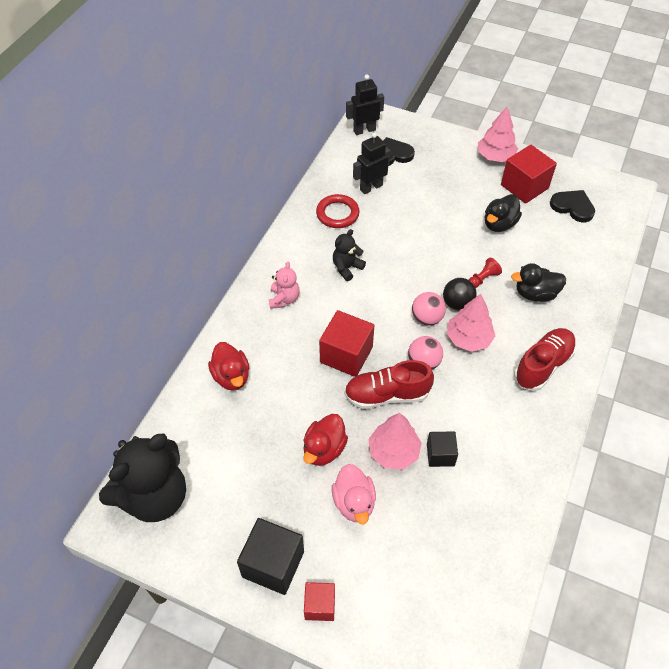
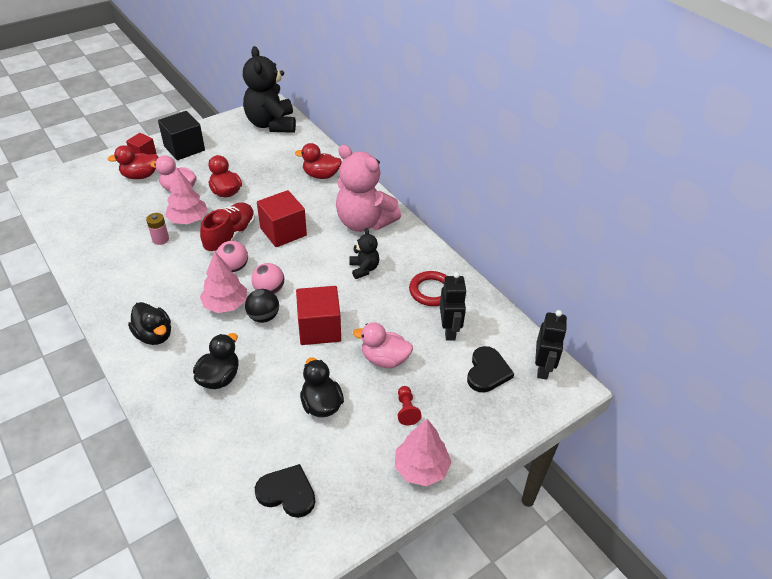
camera: 120 degrees right, 10 degrees down
(284, 299) = (364, 222): pink teddy bear -> pink teddy bear, size x2.11
(361, 569) = (140, 176): none -> red duck
(430, 210) = (384, 359): none -> pink duck
(440, 454) = (160, 239): black cube -> pink battery
(483, 278) = (271, 350): red pawn -> red pawn (406, 410)
(524, 186) = (353, 465): red cube -> red cube (319, 328)
(543, 365) = (154, 335): red shoe -> black duck
(572, 207) = (287, 493): black heart -> black heart turned 135 degrees counterclockwise

